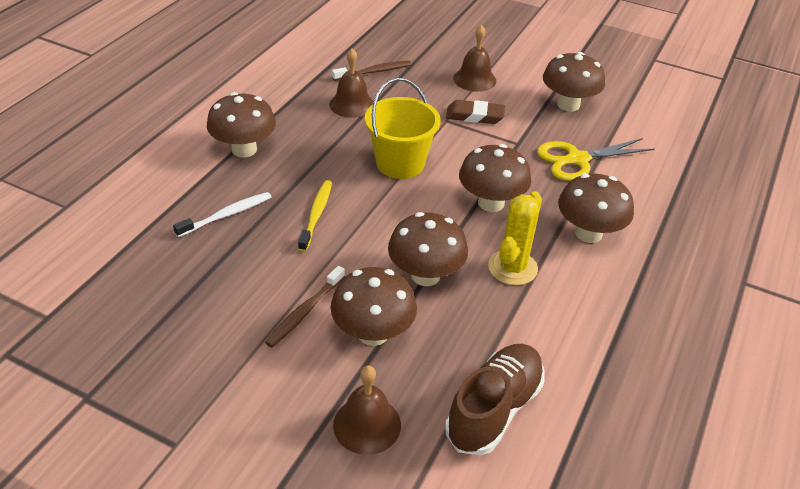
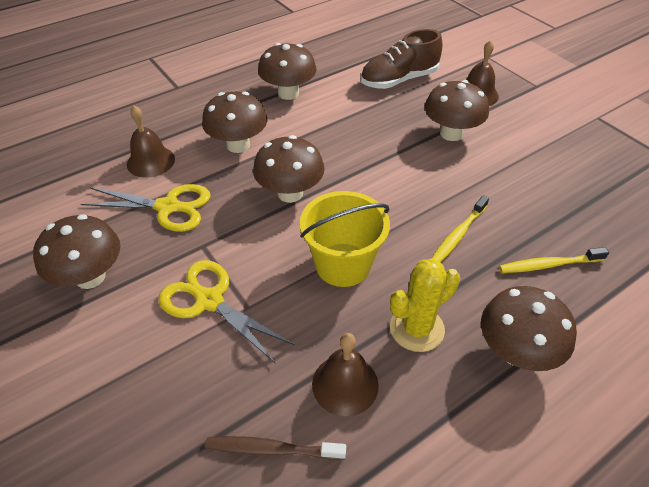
camera: 150 degrees left, 5 degrees up
(227, 215) = (549, 265): white toothbrush -> yellow toothbrush
(304, 312) = (496, 160): brown toothbrush -> none
(425, 275) = (390, 156): brown mushroom -> brown mushroom (288, 93)
(474, 79) = (148, 368): brown bell -> brown bell (151, 161)
(475, 116) = (209, 301): brown eraser -> yellow scissors
(512, 268) = (320, 141): yellow cactus -> yellow cactus (417, 328)

